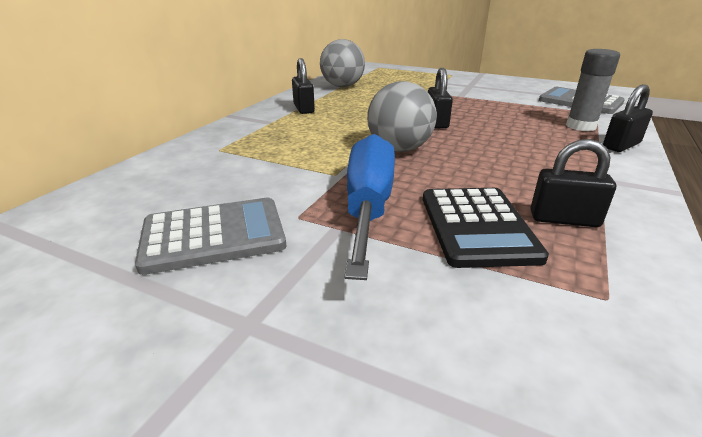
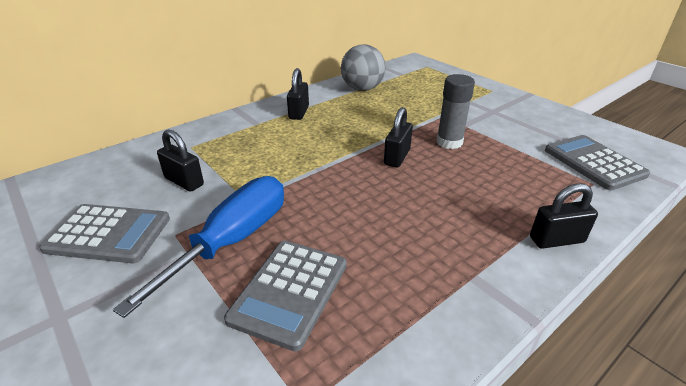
camera: 25 degrees right, 5 degrees up
(399, 149) = (325, 183): grey ball -> none
(477, 226) = (290, 292): black calculator -> grey calculator
(564, 219) = (372, 311): black padlock -> black padlock (184, 181)
(580, 126) = (545, 200): grey glue stick -> grey glue stick (449, 142)

